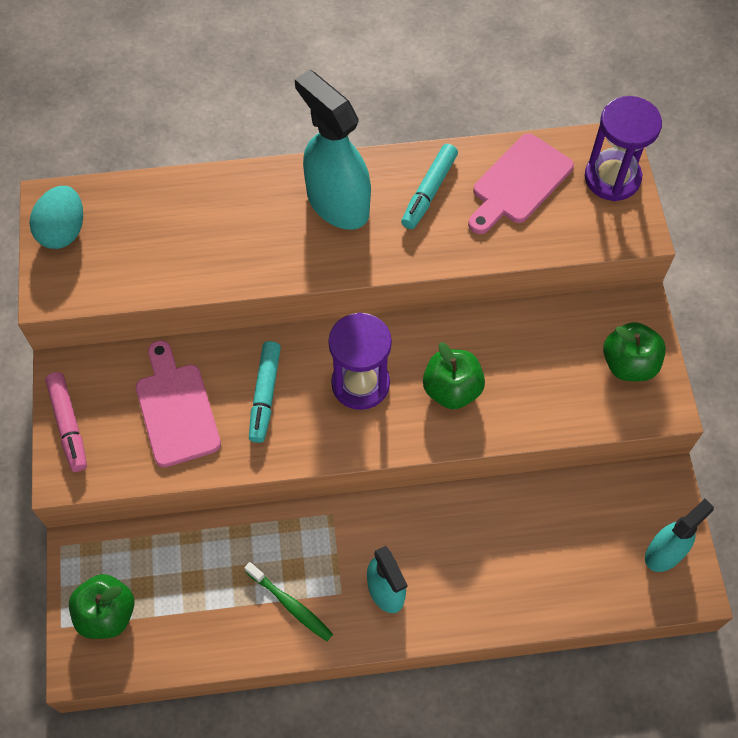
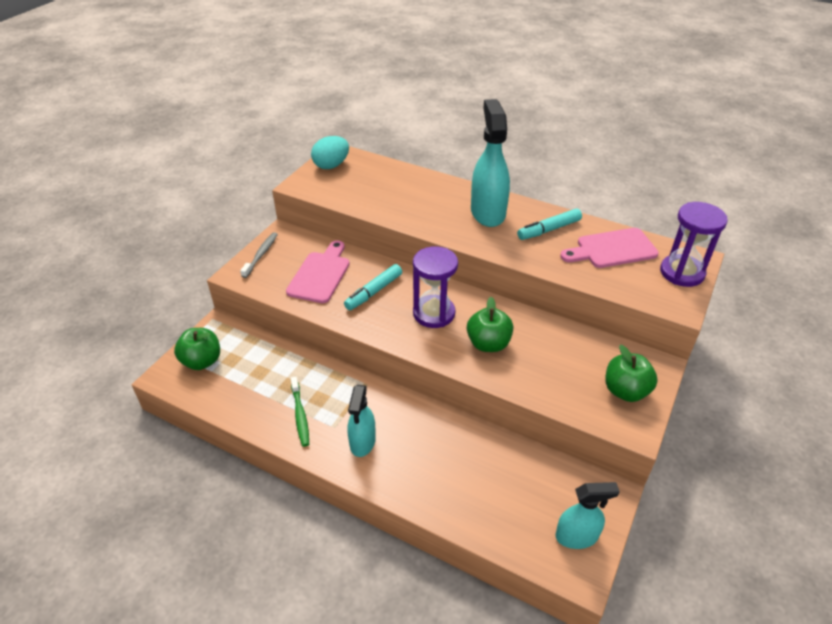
camera: 35 degrees right, 20 degrees down
(69, 425) = (261, 255): pink marker -> grey toothbrush

